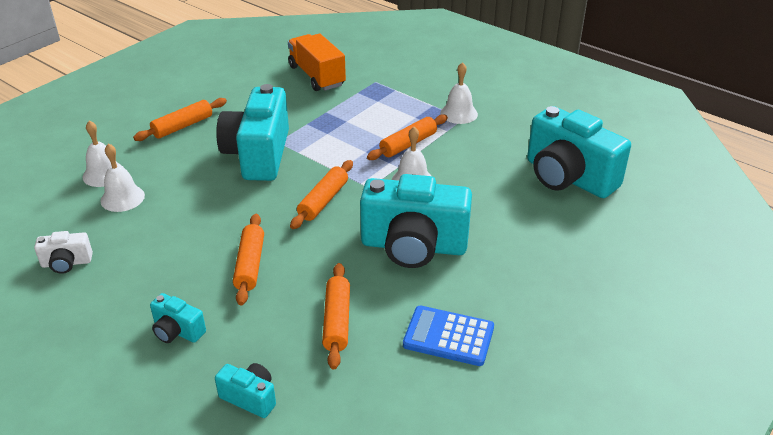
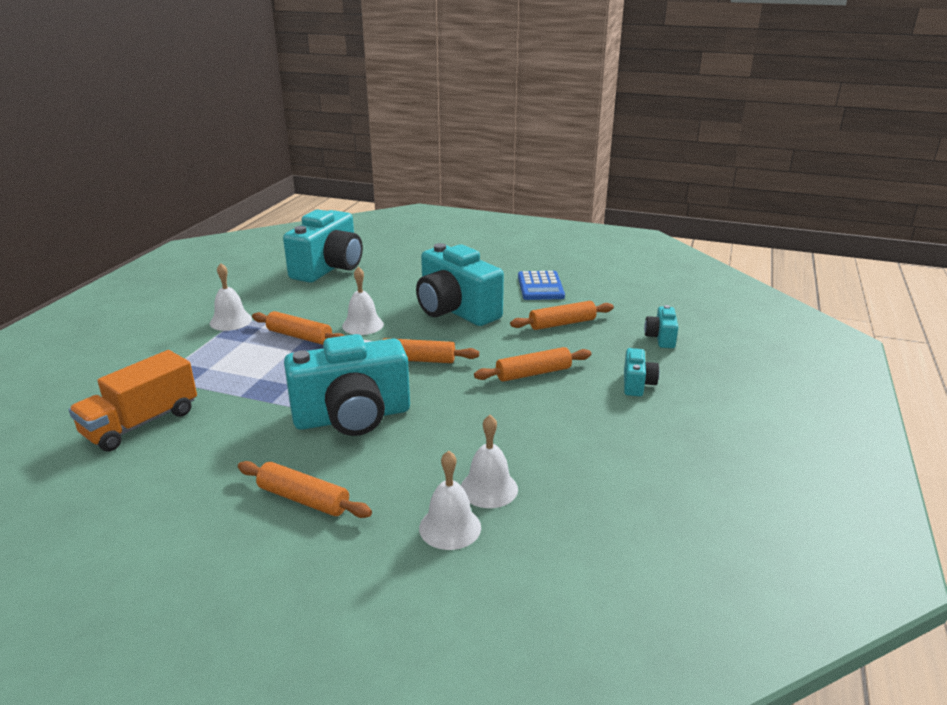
camera: 110 degrees left, 10 degrees down
(66, 263) = (621, 482): white camera -> none
(413, 246) = (455, 311): turquoise camera -> turquoise camera turned 150 degrees clockwise

